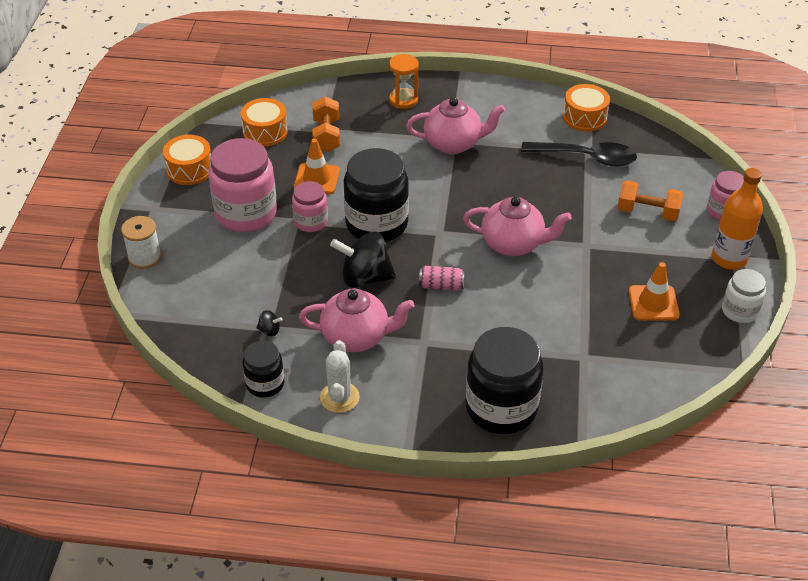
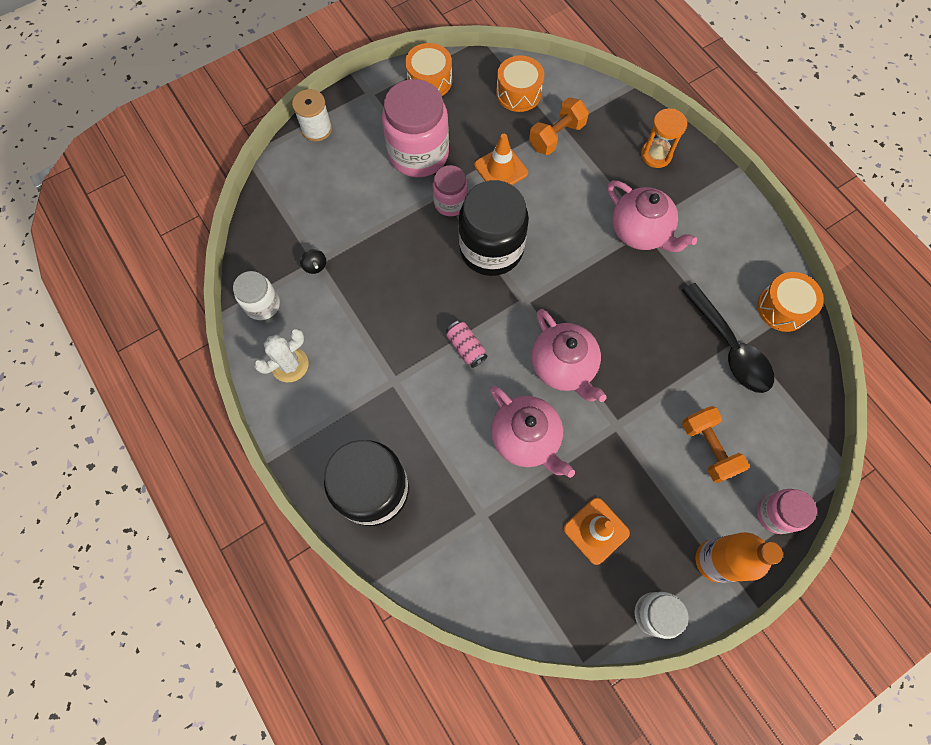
camera: 50 degrees right, 25 degrees up
(265, 384) = (262, 304): black jar -> white jar
(357, 337) = (359, 329): pink teapot -> pink teapot (526, 439)
(365, 278) = (425, 287): black spinning top -> none

